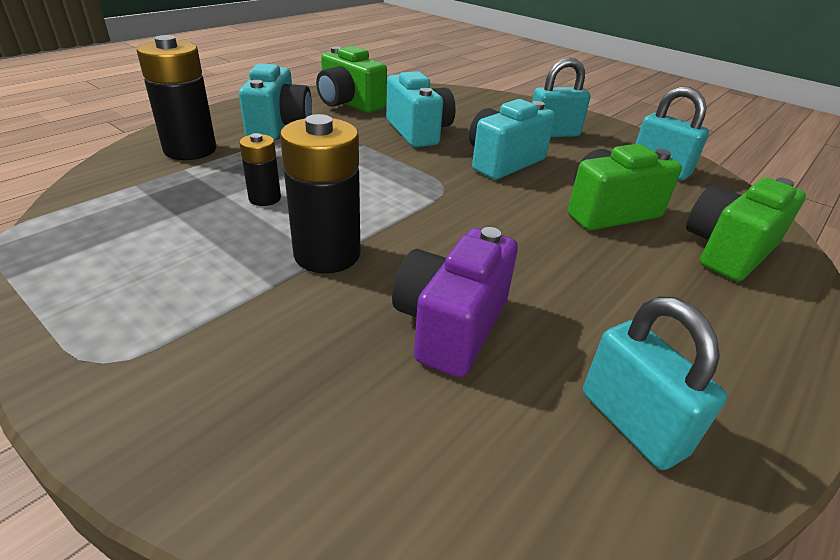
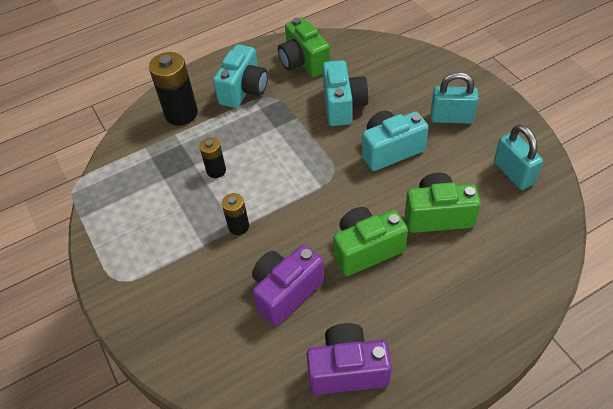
camera: 25 degrees right, 15 degrees up
(327, 254) = (238, 226): black battery -> black battery, size x0.55
(632, 423) = (347, 370): turquoise padlock -> purple camera
(727, 251) = (498, 267): green camera -> green camera (366, 250)

